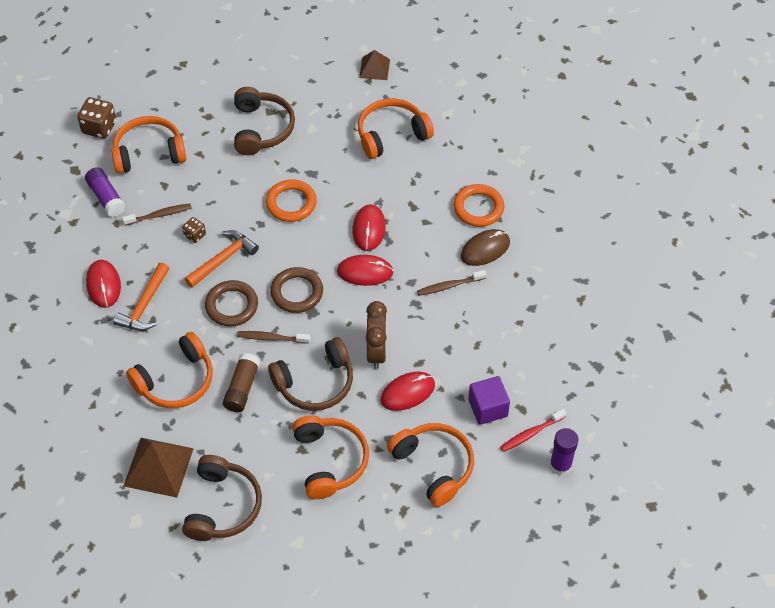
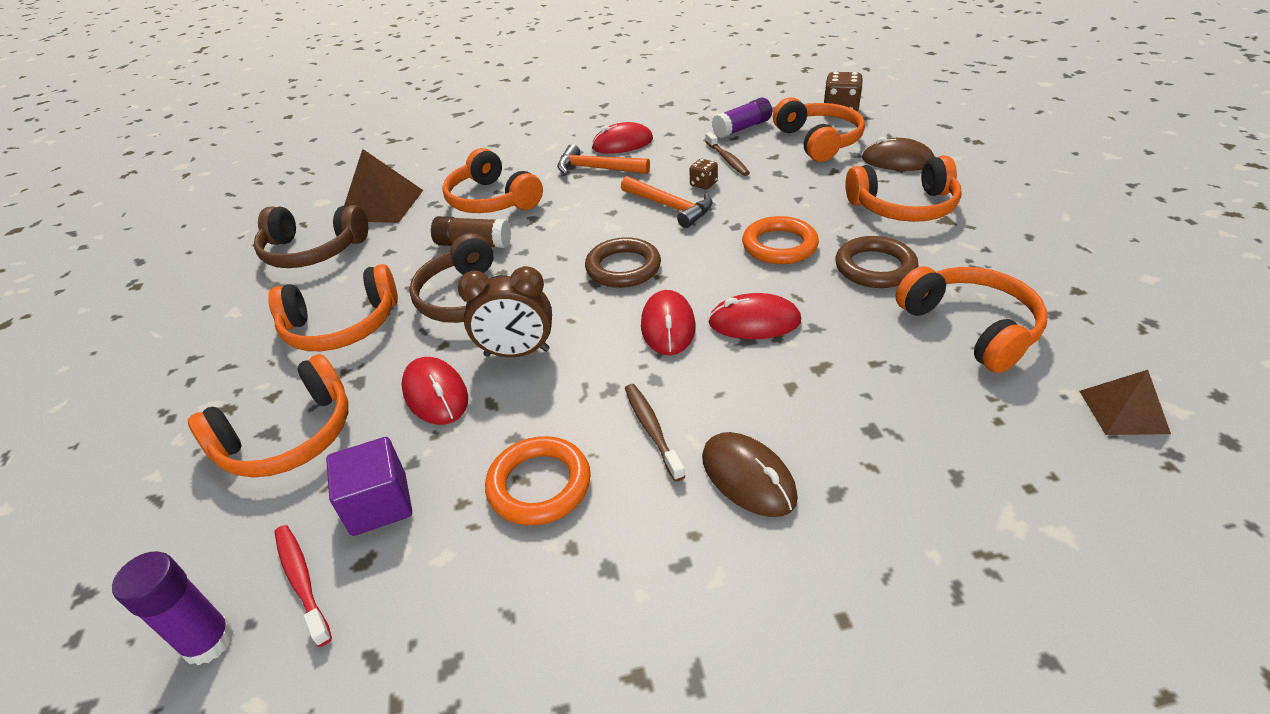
camera: 90 degrees right, 15 degrees down
(197, 115) = (897, 161): none -> brown mouse
(231, 306) = (598, 221): brown ring -> brown ring (875, 267)
(261, 128) = (903, 207): brown headphones -> orange headphones
(272, 338) = (547, 257): brown toothbrush -> none
(374, 68) = (1112, 294): brown pyramid -> brown pyramid (1123, 411)
(478, 208) = (850, 460): orange ring -> orange ring (539, 485)

